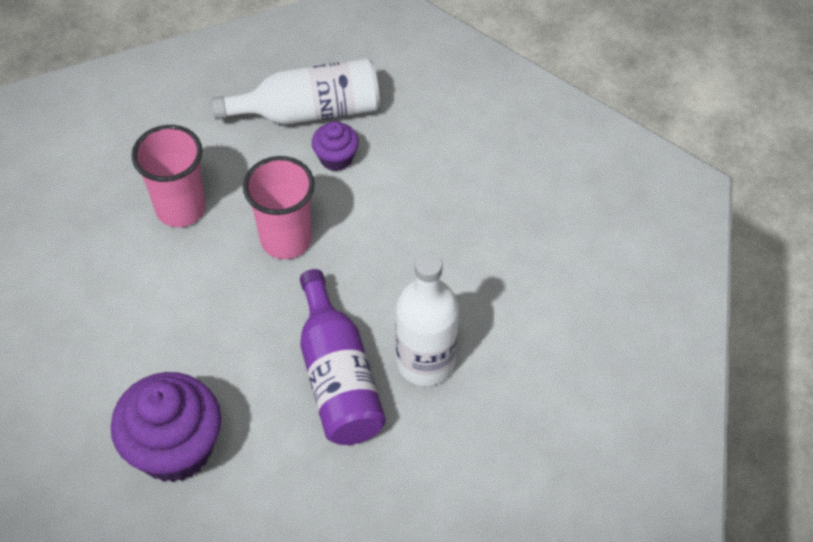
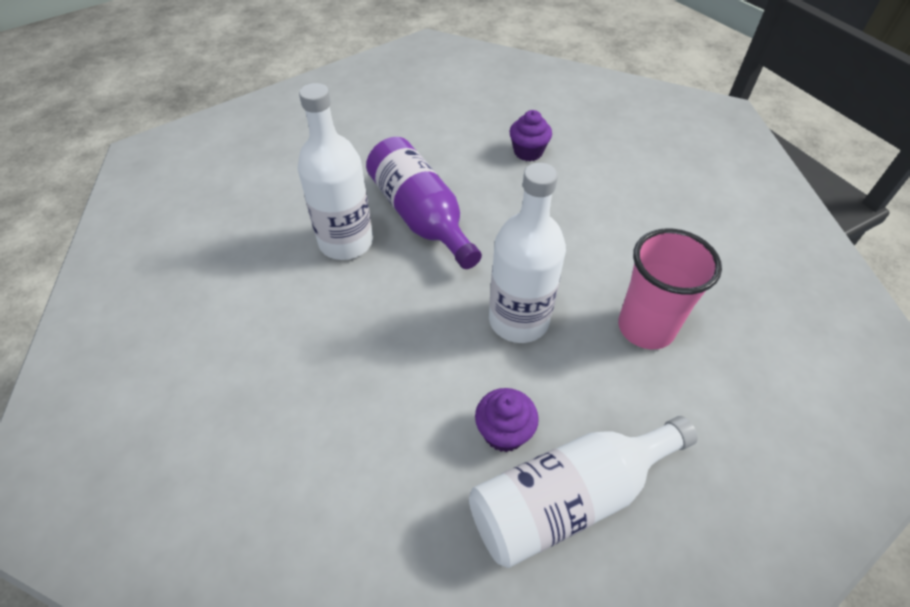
camera: 165 degrees right, 5 degrees down
(175, 448) = (528, 152): purple cupcake -> purple cupcake, size x0.50
(286, 239) = (518, 320): pink cup -> white bottle

